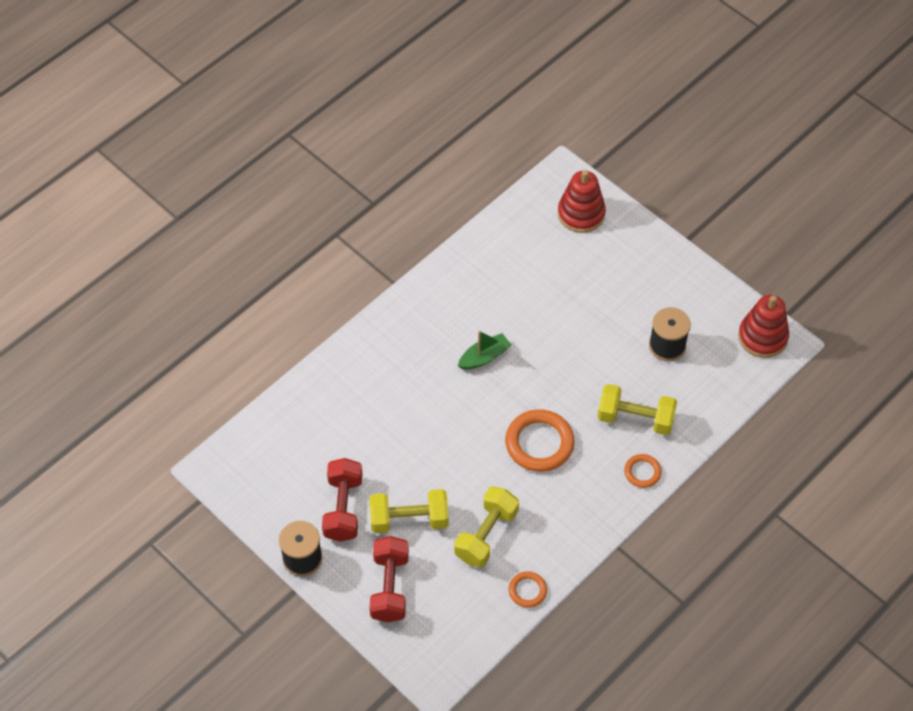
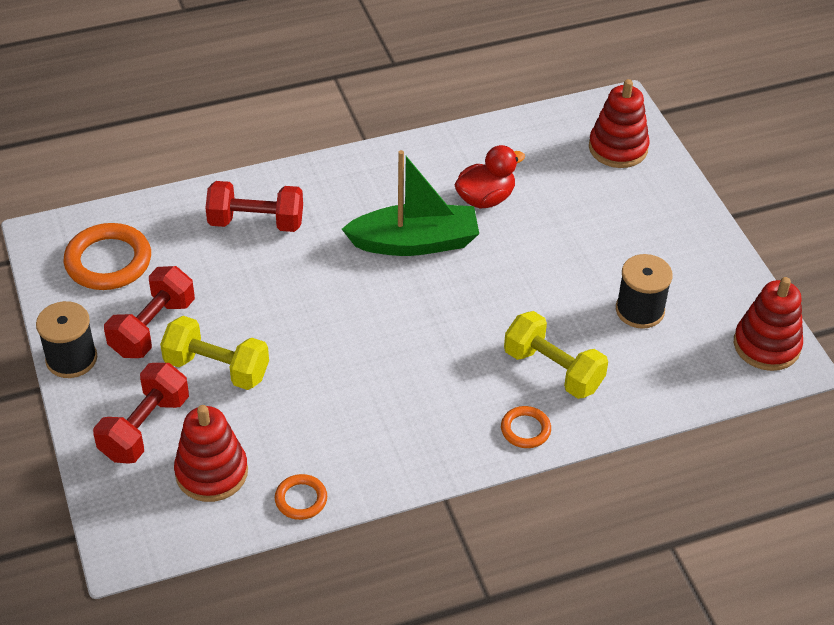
camera: 25 degrees right, 10 degrees down
(361, 389) = (256, 222): none -> red dumbbell
(456, 599) = (211, 472): none -> red stacking toy
(484, 357) = (415, 242): green boat -> green boat, size x1.81
(486, 535) = (293, 420): yellow dumbbell -> none
(512, 298) = (485, 199): none -> red duck
(539, 443) = (420, 351): orange ring -> orange ring (108, 261)

